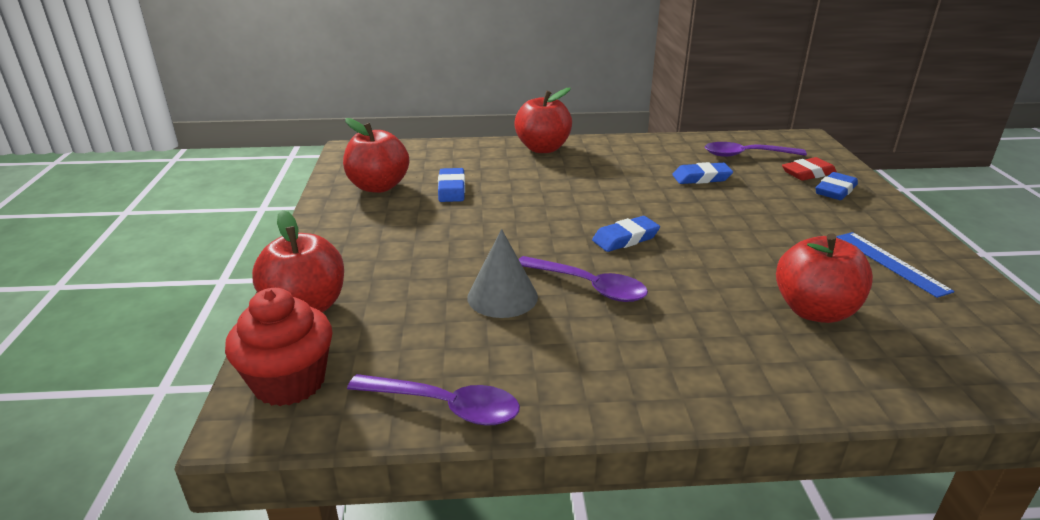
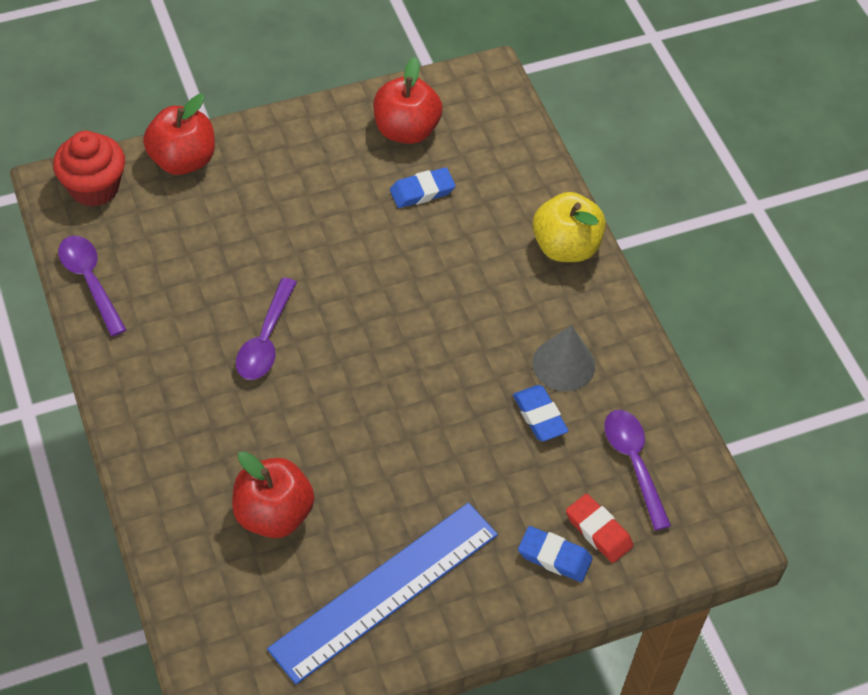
camera: 70 degrees right, 25 degrees up
(445, 406) = (90, 281): purple spoon -> purple spoon turned 150 degrees clockwise
(502, 297) = (232, 282): grey cone -> grey cone (563, 364)
(543, 148) = (565, 247): red apple -> yellow apple
(625, 238) = (363, 357): blue eraser -> none
(891, 263) = (384, 590): blue ruler -> blue ruler, size x1.97

